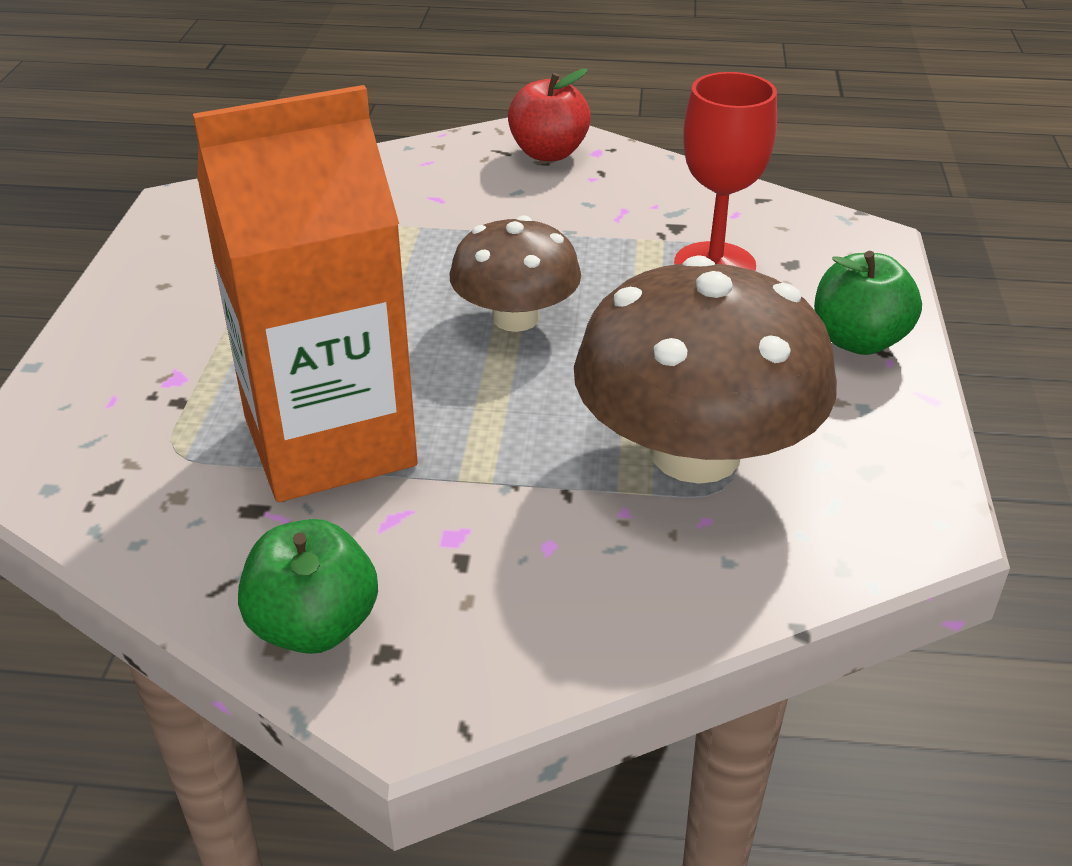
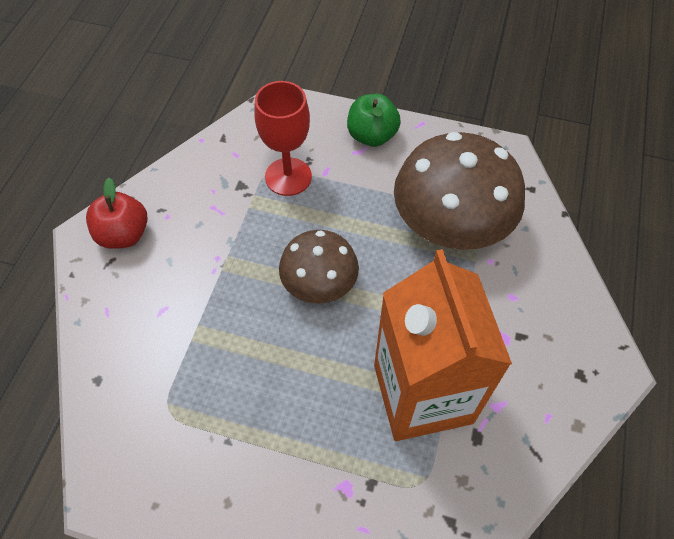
camera: 80 degrees left, 20 degrees up
(314, 626) = (564, 407): green apple -> none

